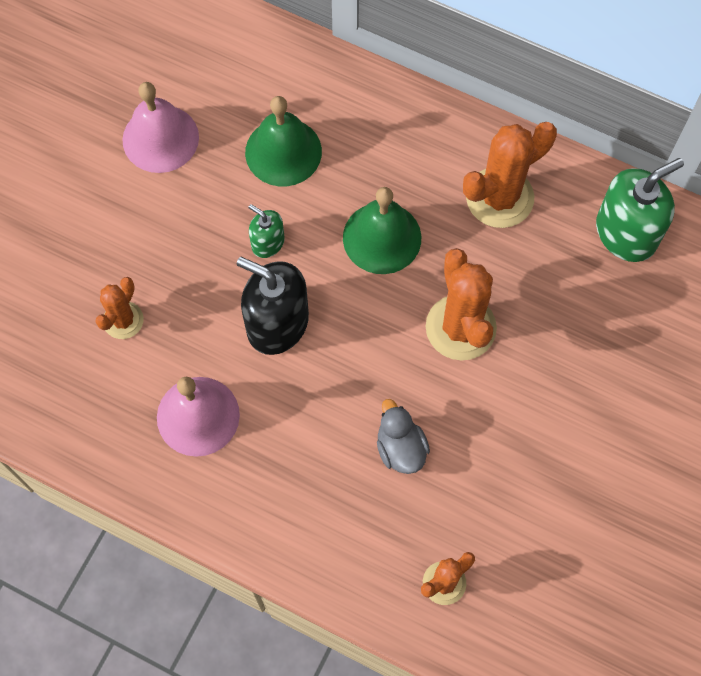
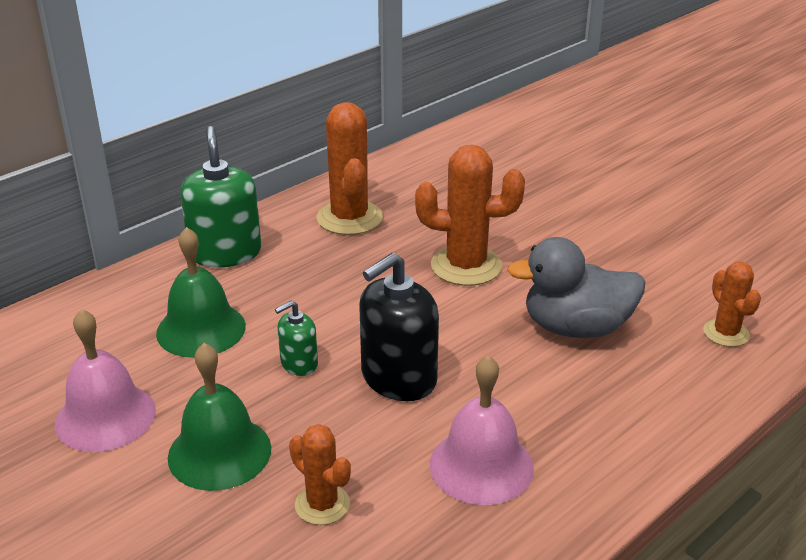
camera: 70 degrees left, 35 degrees down
(382, 237) = (344, 289): green bell -> green bell (219, 452)
(400, 448) = (576, 328): grey duck -> grey duck, size x1.67
(626, 233) = (424, 169): green soap dispenser -> green soap dispenser (225, 253)

